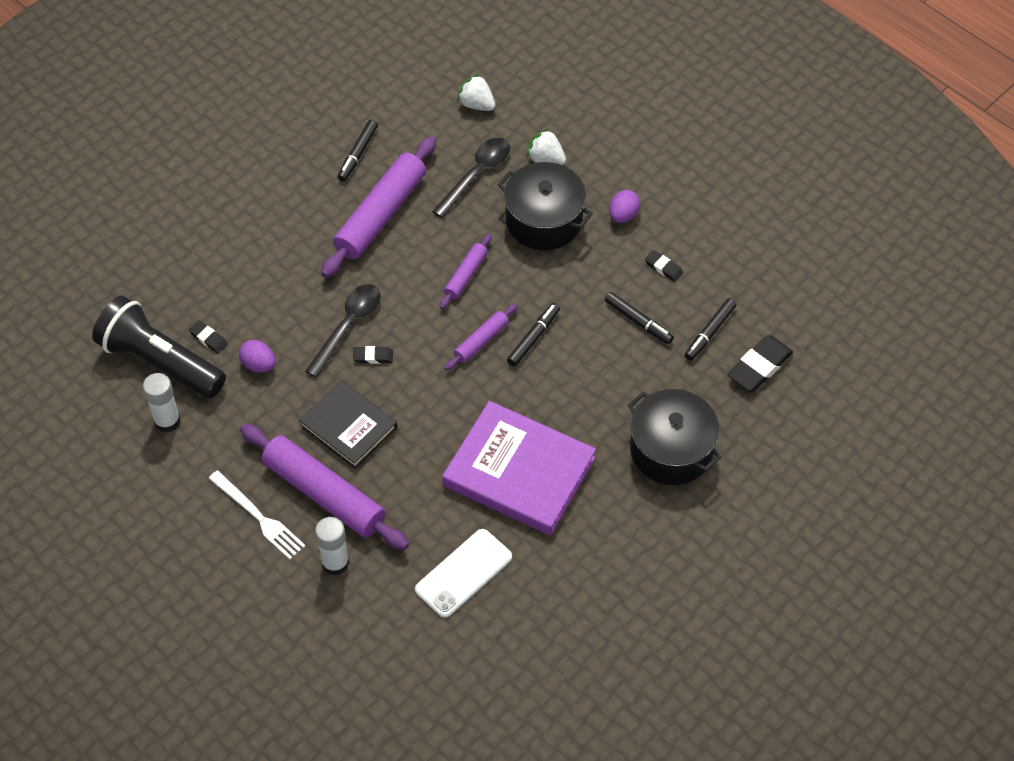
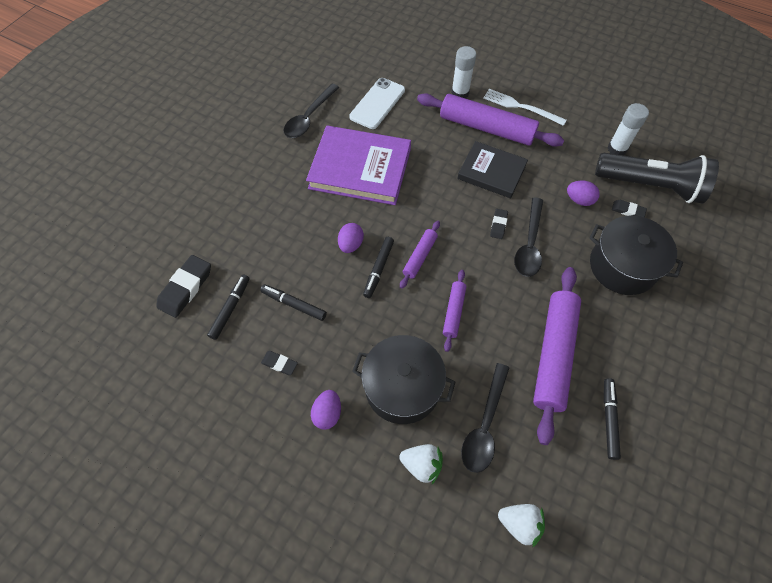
camera: 165 degrees right, 5 degrees up
(373, 356) = (498, 225): black eraser -> black eraser turned 60 degrees counterclockwise
(558, 373) = (351, 244): none -> purple egg
(570, 572) = (309, 117): none -> black spoon
(671, 450) = (252, 206): black pot -> black pot (622, 266)

